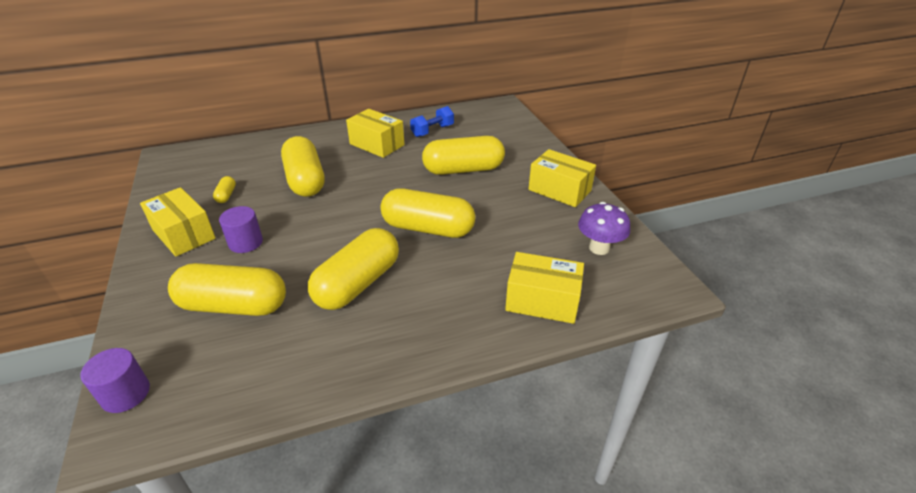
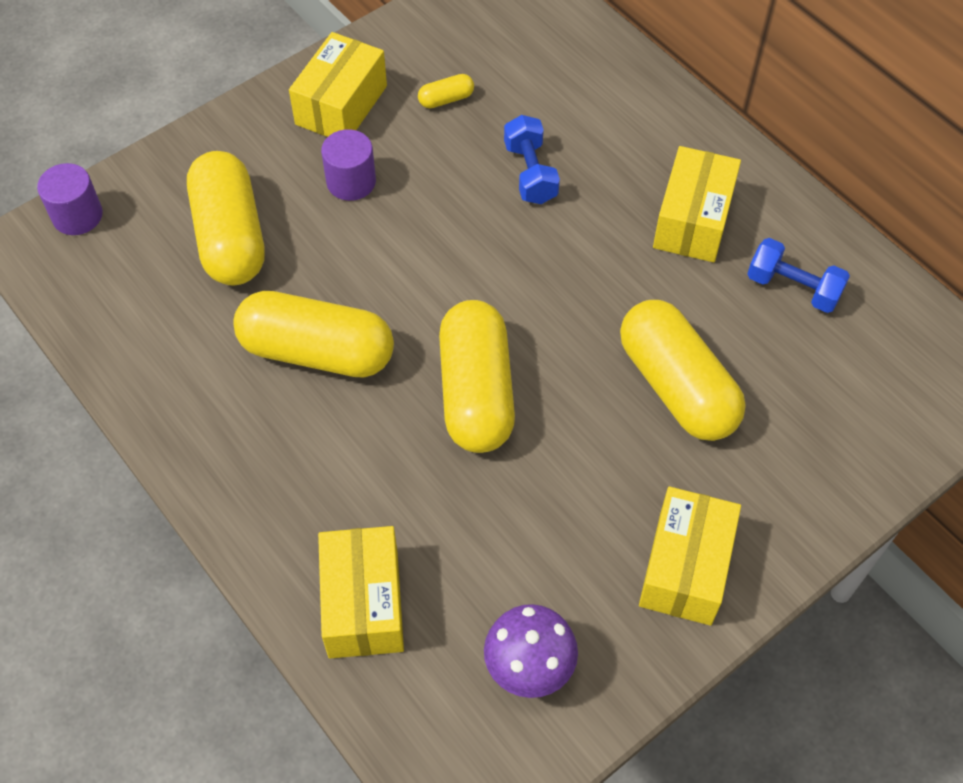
camera: 70 degrees right, 20 degrees up
(305, 180) = (530, 173): yellow capsule -> blue dumbbell

